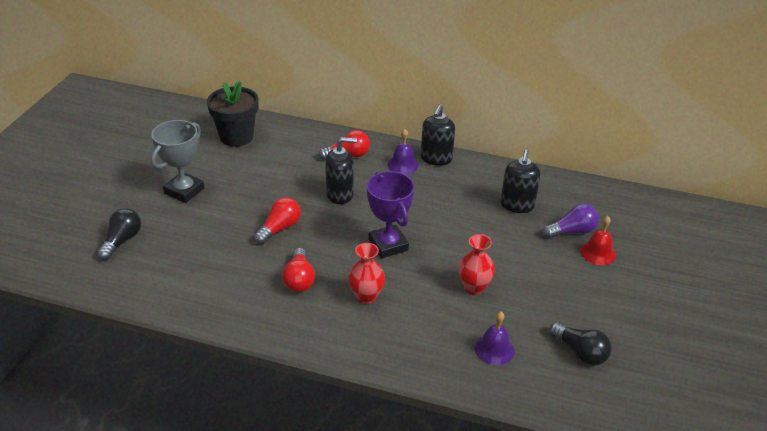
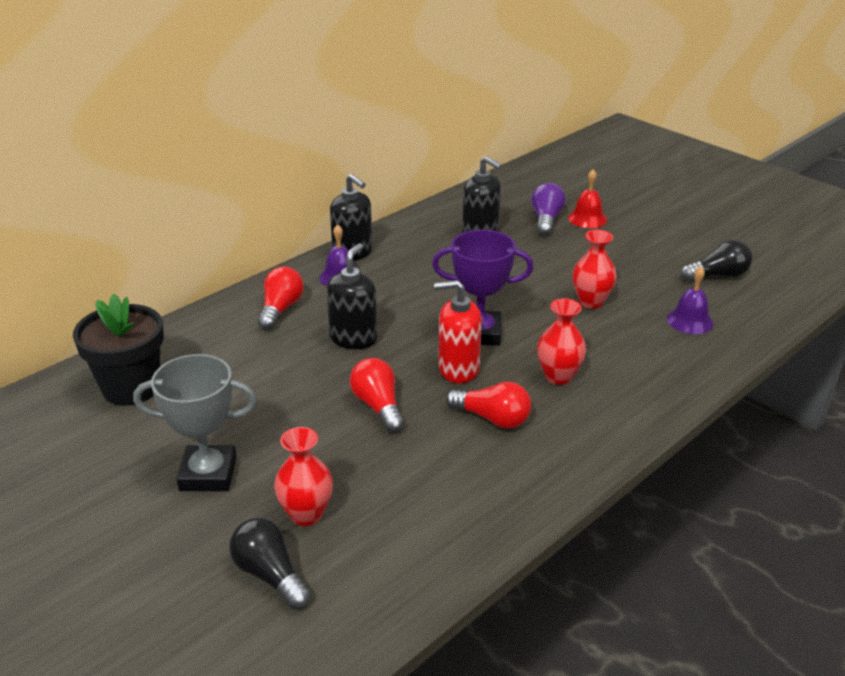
camera: 60 degrees left, 5 degrees down
(172, 236) = (306, 514): none -> red vase
(184, 191) = (208, 474): grey trophy -> grey trophy turned 60 degrees counterclockwise
(340, 248) = (458, 369): none -> red soap dispenser

